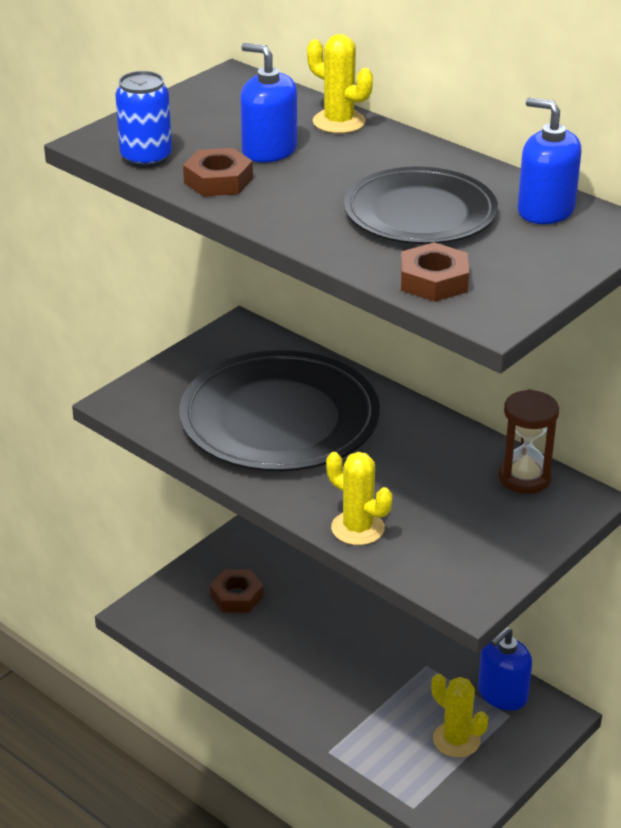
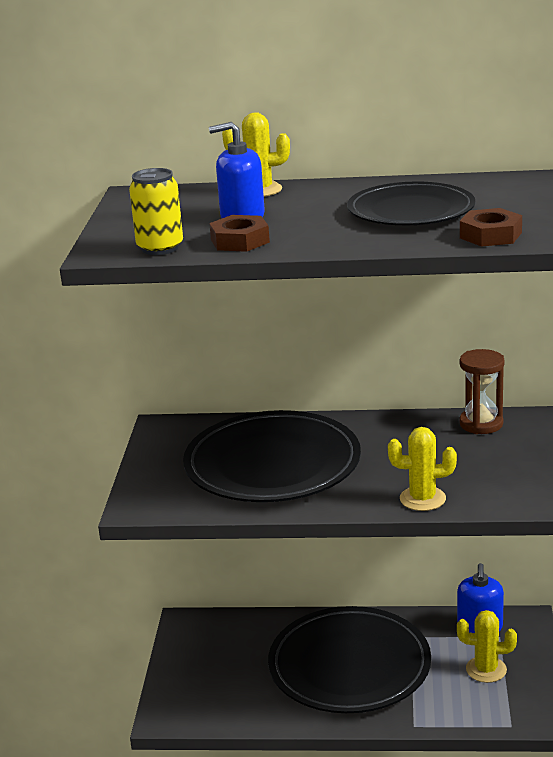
camera: 35 degrees left, 10 degrees down
(146, 158) = (160, 248): blue can -> yellow can
(236, 596) = (226, 665): brown nut -> none
(338, 660) = (349, 666): none -> black plate
(545, 210) = (482, 185): blue soap dispenser -> none

